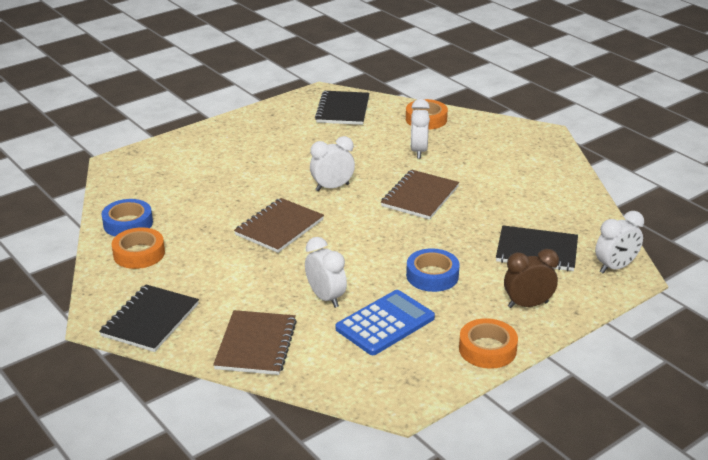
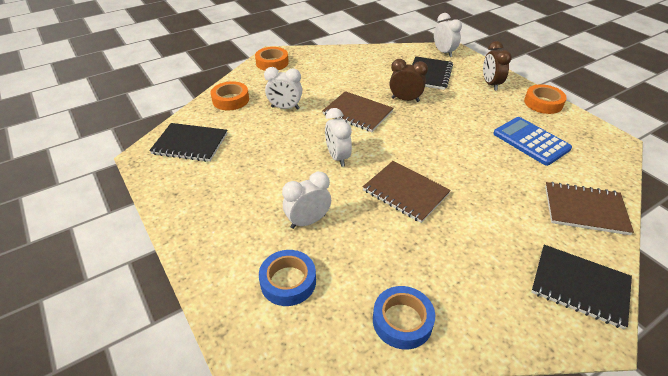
camera: 85 degrees left, 10 degrees up
(139, 253) = (464, 305): orange tape -> orange tape (272, 63)
(326, 298) = (508, 168): white clock -> white clock (308, 221)
(432, 275) = (466, 116): blue tape -> blue tape (288, 281)
(460, 230) = (405, 100): none -> brown clock

